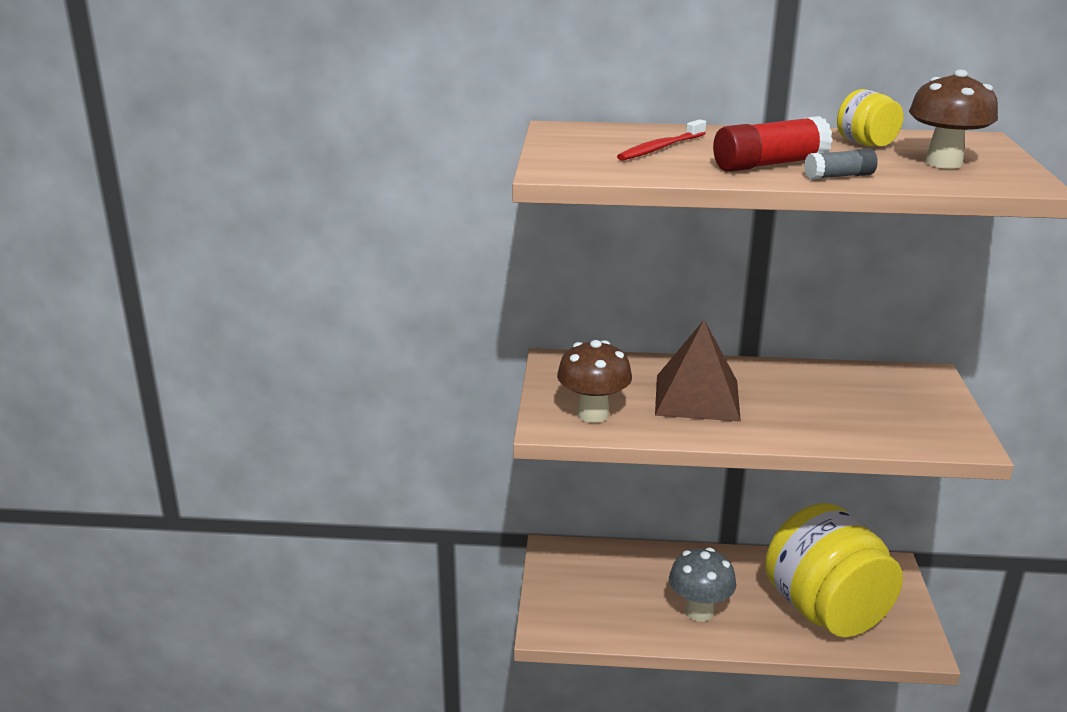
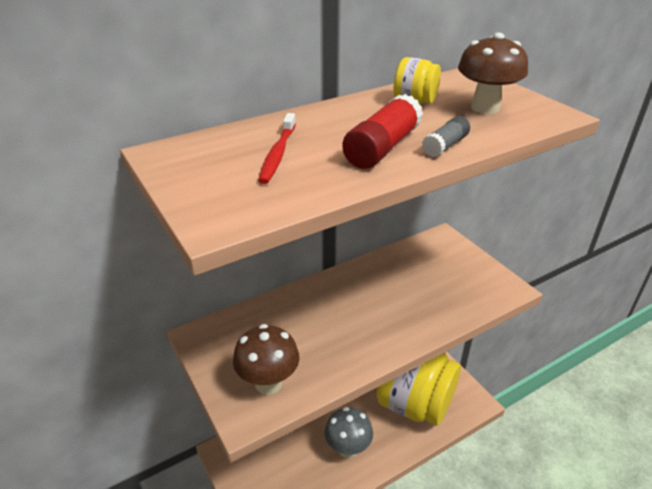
camera: 35 degrees left, 10 degrees up
(697, 397) = (327, 326): brown pyramid -> none

